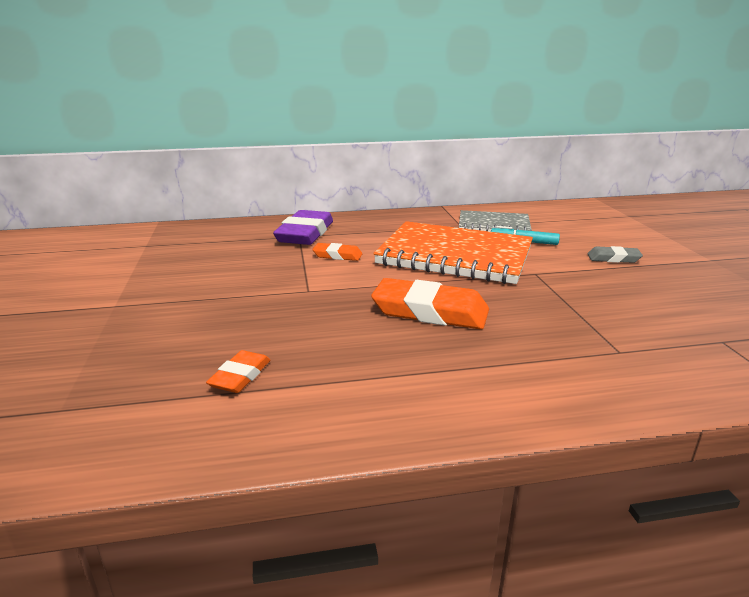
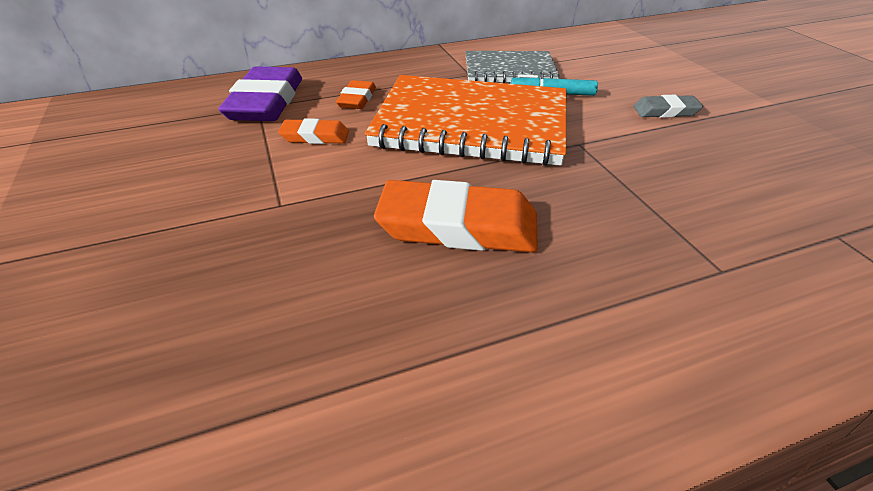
camera: 10 degrees left, 15 degrees up
(240, 376) = (185, 400): orange eraser -> orange eraser (357, 99)

